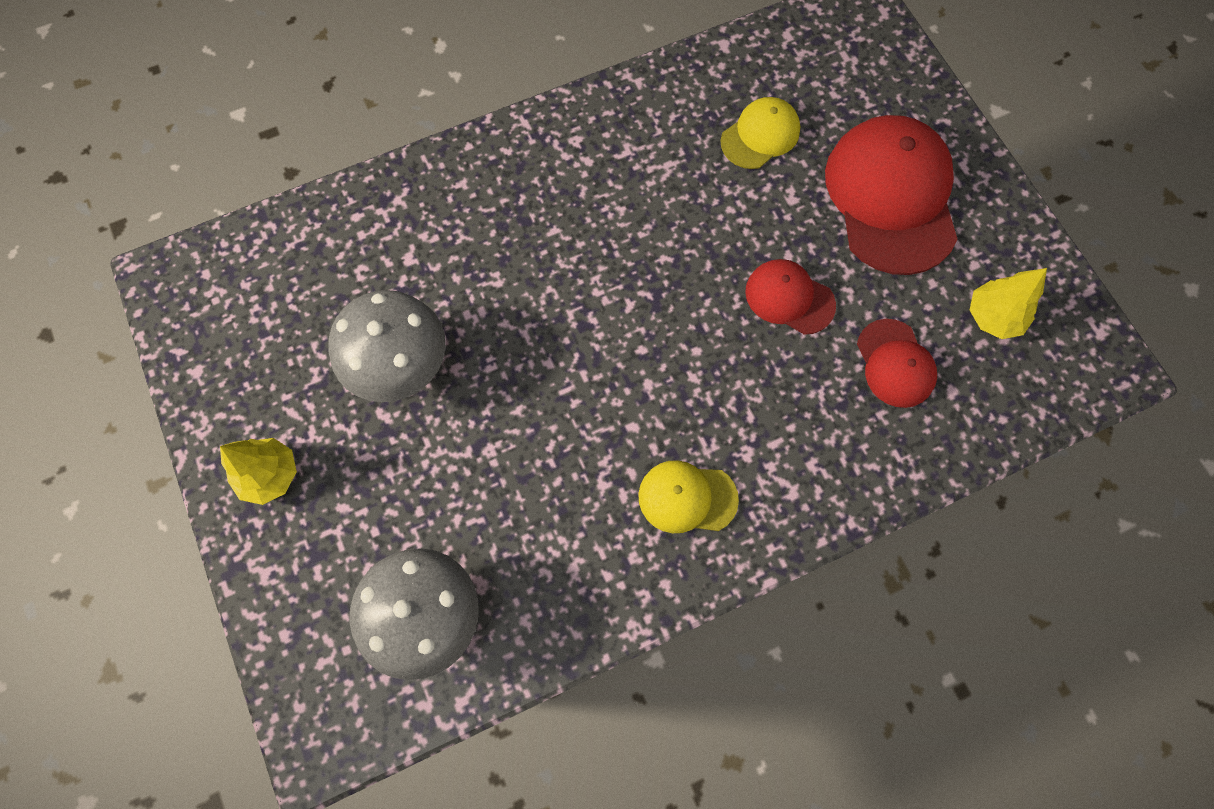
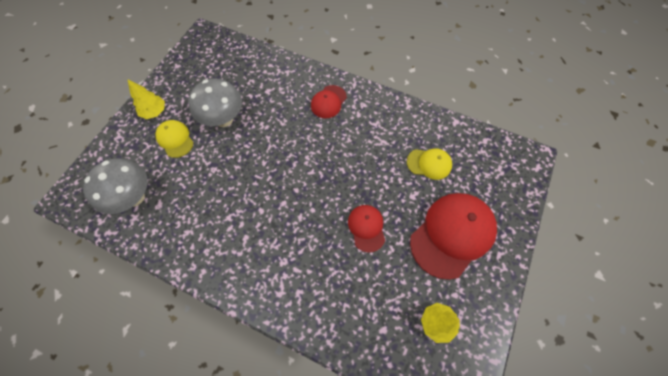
camera: 50 degrees right, 5 degrees down
(687, 497) = (246, 252): yellow cap -> yellow cap (175, 139)
(895, 363) = (374, 294): red cap -> red cap (328, 102)

